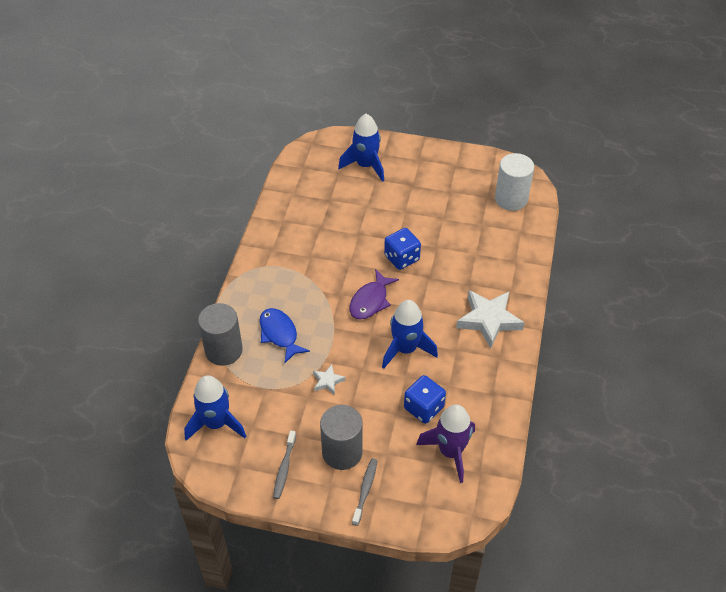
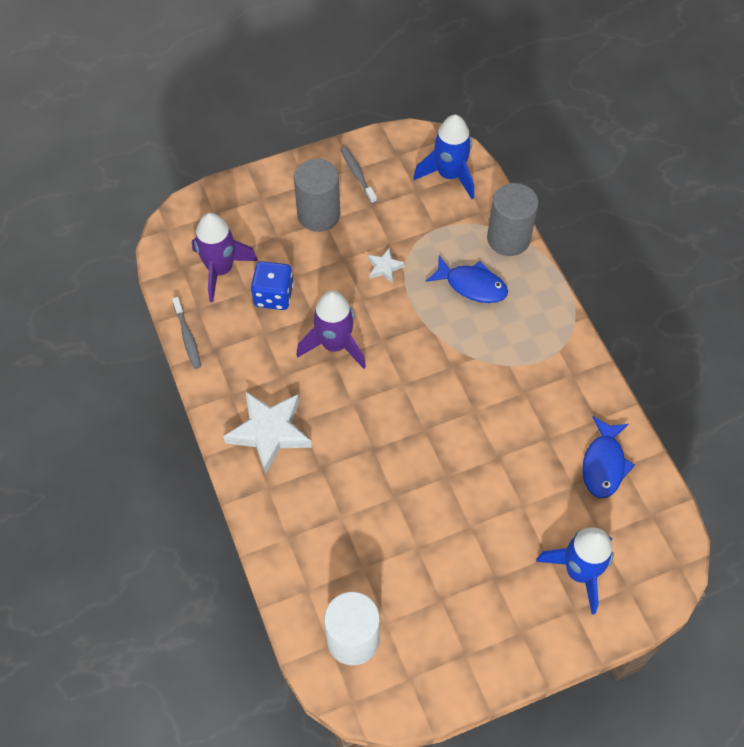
camera: 145 degrees right, 10 degrees up
(303, 200) = (604, 464): none -> blue fish
(365, 490) = (274, 196): grey toothbrush -> grey toothbrush (187, 337)
(370, 301) = (413, 377): purple fish -> none
(402, 258) = (422, 454): blue dice -> none
(405, 349) = (334, 344): blue rocket -> purple rocket

